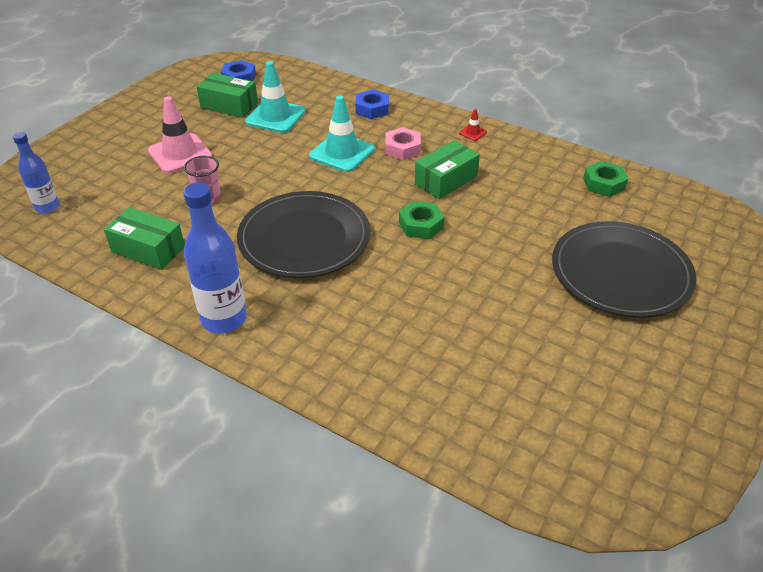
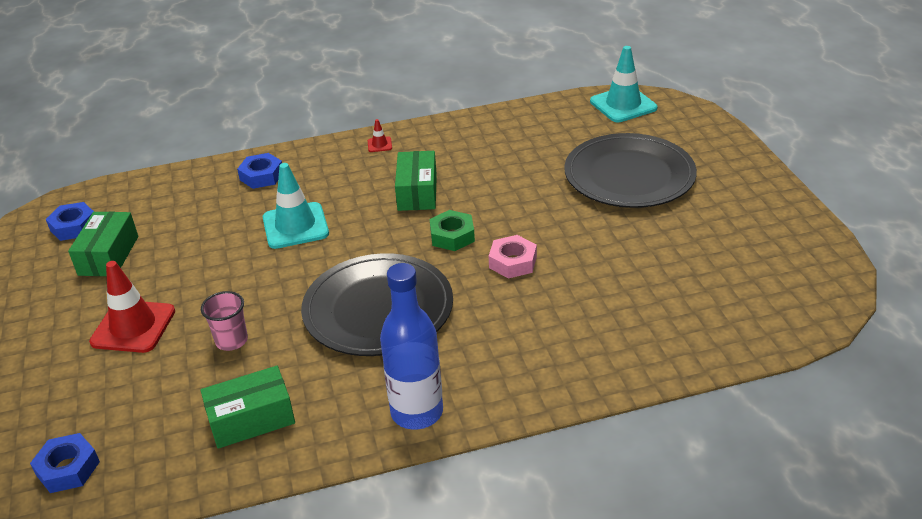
camera: 45 degrees left, 5 degrees down
(47, 207) = (68, 468): blue bottle -> blue nut
(180, 154) = (133, 327): pink traffic cone -> red traffic cone
(229, 105) = (108, 255): green box -> green box turned 60 degrees counterclockwise
(275, 117) = (177, 236): turquoise traffic cone -> turquoise traffic cone (623, 105)
(402, 148) = (342, 190): pink nut -> pink nut (512, 262)
(604, 184) = (530, 124): green nut -> none

